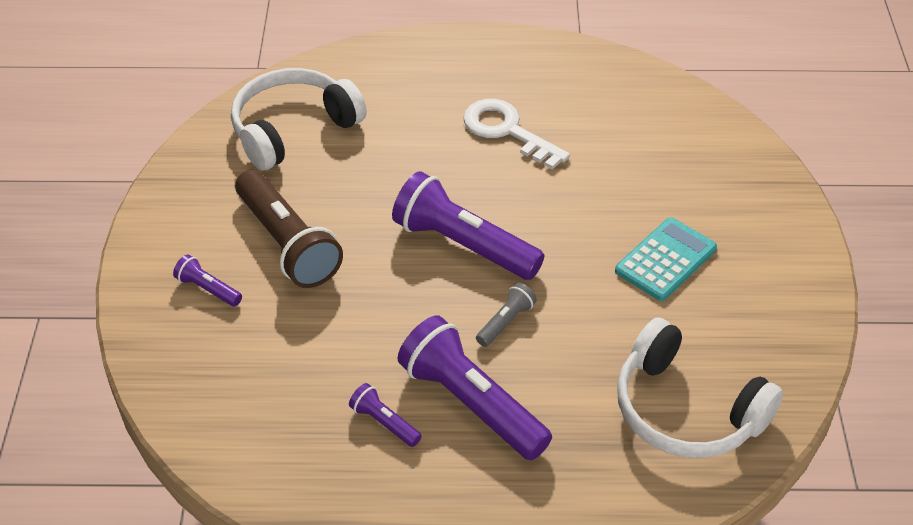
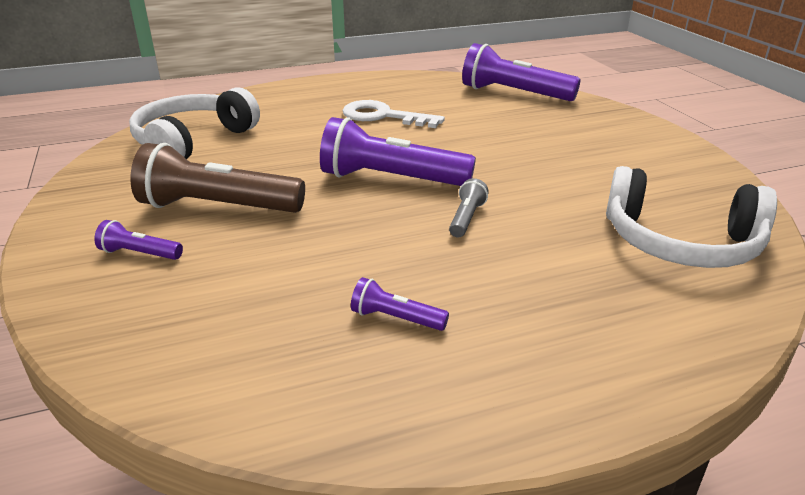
camera: 20 degrees left, 15 degrees down
(287, 244) = (217, 207): brown flashlight -> brown flashlight turned 150 degrees clockwise
(471, 403) = (478, 282): purple flashlight -> purple flashlight (513, 93)
(665, 260) = (568, 159): turquoise calculator -> none

